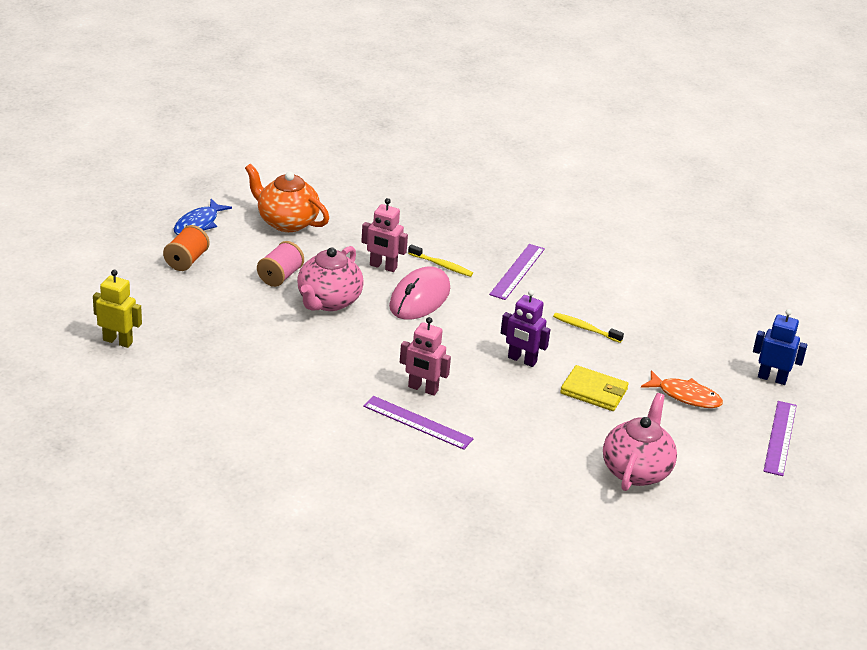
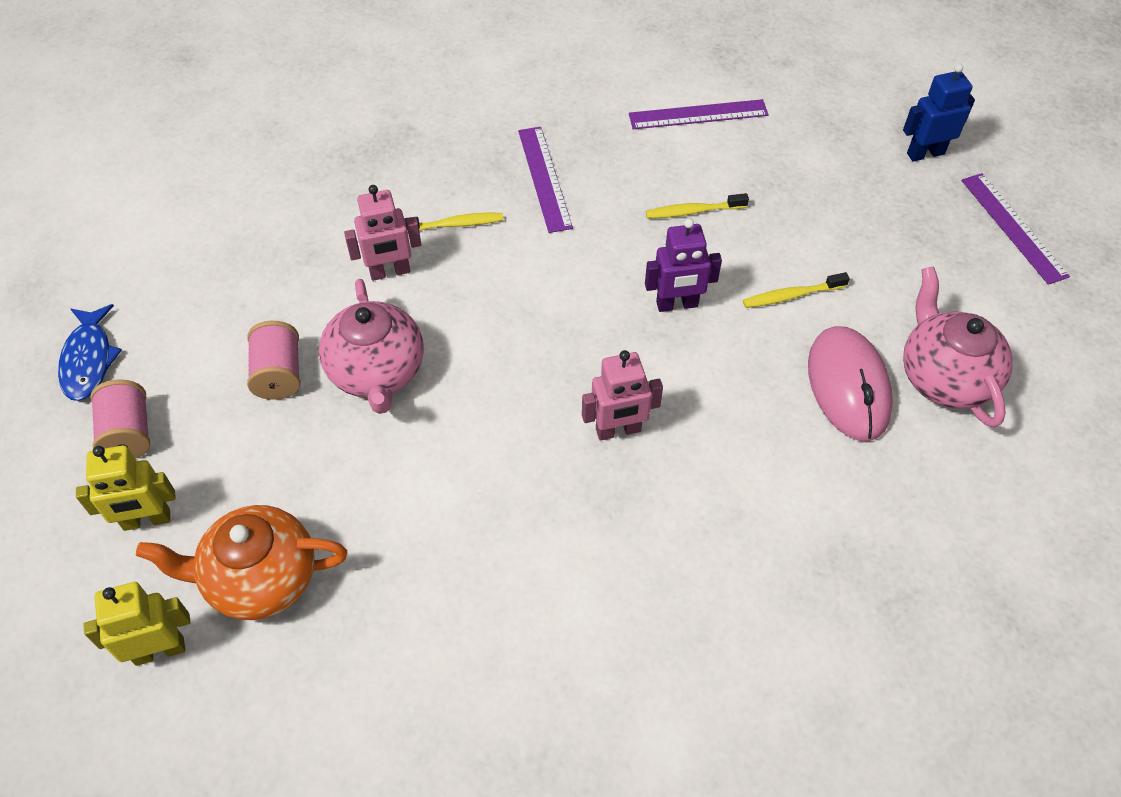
camera: 35 degrees left, 20 degrees up
(160, 295) = (147, 520): none -> yellow robot
(186, 261) = (129, 434): orange spool -> pink spool
(286, 222) = (205, 280): orange teapot -> orange teapot (260, 579)
(417, 422) = (664, 489): purple ruler -> purple ruler (698, 114)
(419, 298) = (478, 291): pink mouse -> pink mouse (848, 386)
(594, 391) = (791, 295): yellow wallet -> yellow toothbrush
(685, 396) = (878, 235): orange fish -> none

